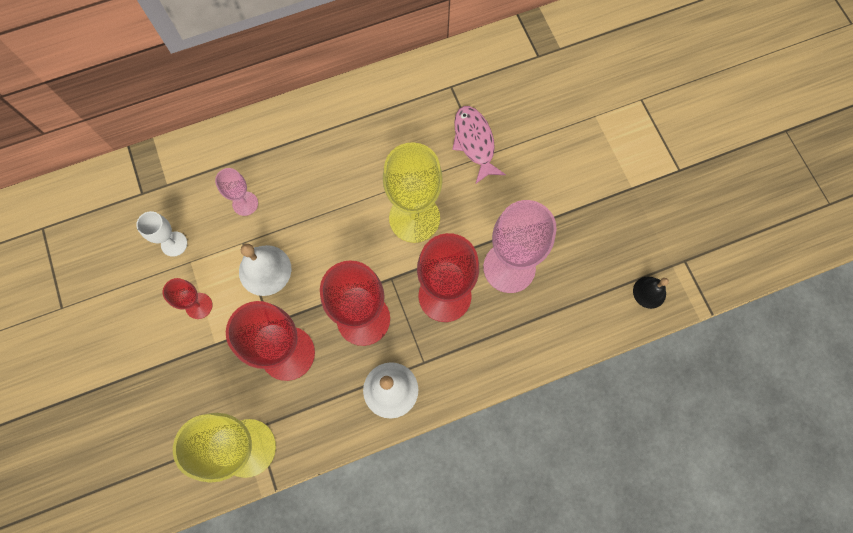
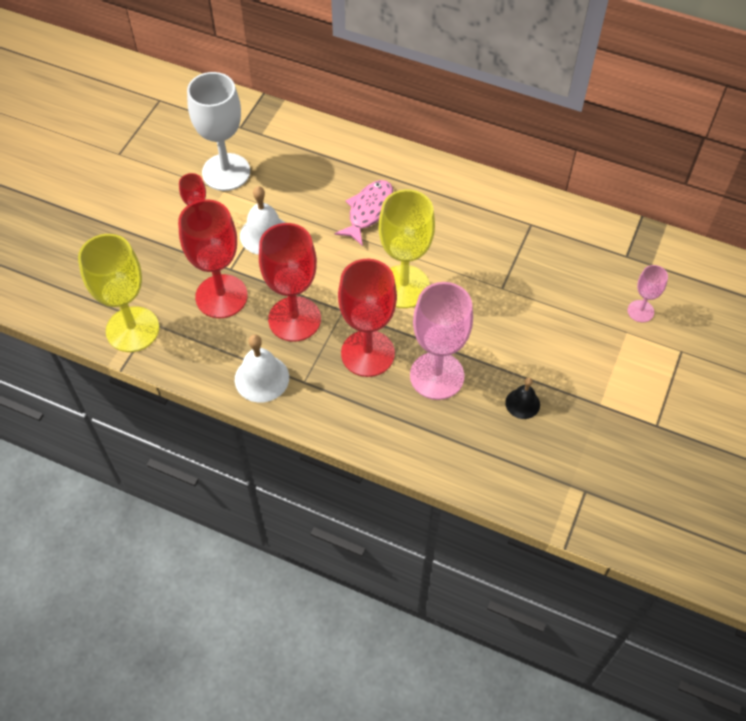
camera: 45 degrees right, 15 degrees down
(174, 244) = (226, 172): white goblet -> white goblet, size x1.99
(245, 203) = (298, 184): pink goblet -> pink goblet (640, 311)
(474, 142) = (506, 274): pink fish -> pink fish (368, 211)
(649, 292) = (529, 486): black bell -> black bell (522, 403)

